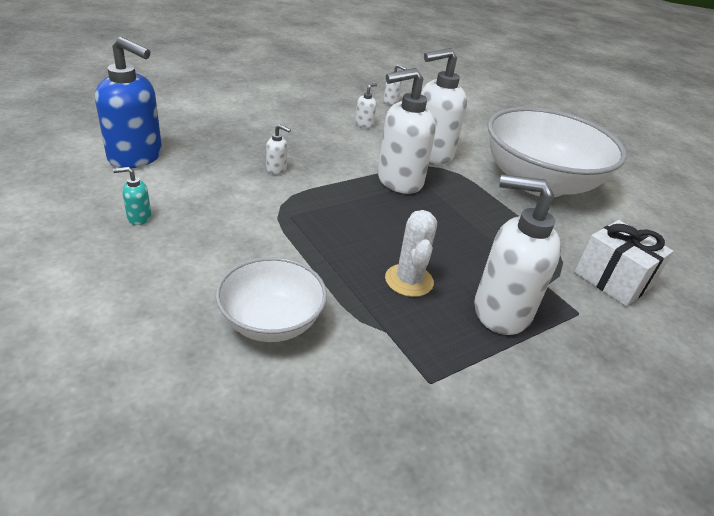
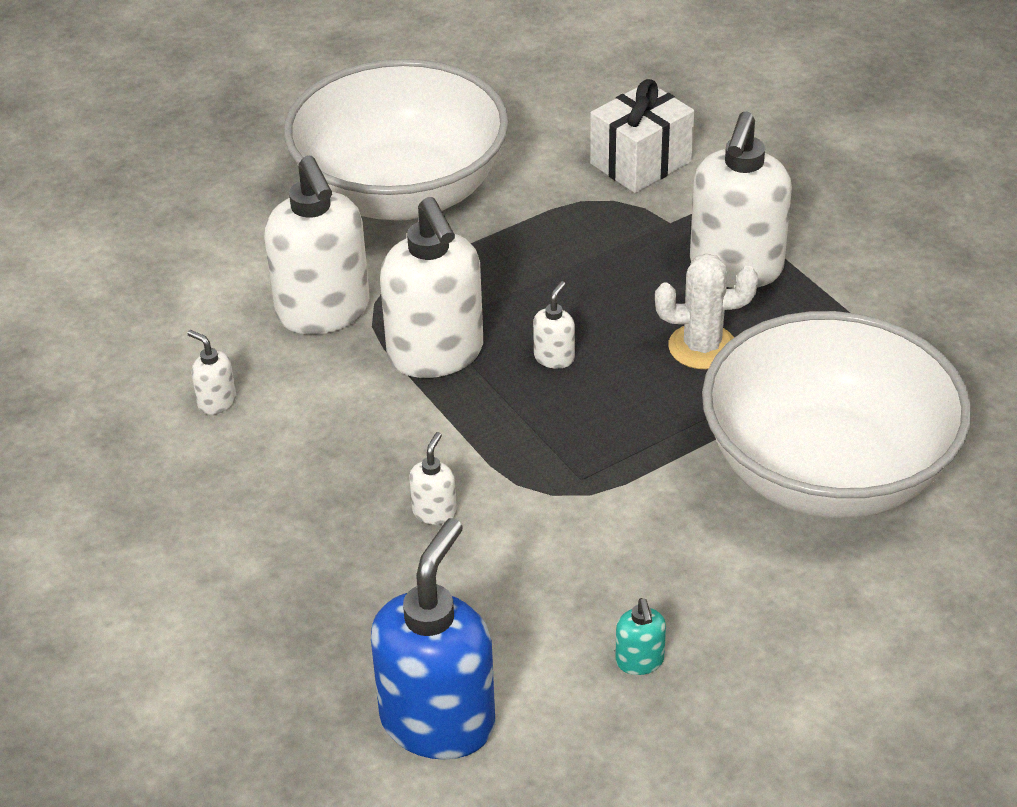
camera: 85 degrees left, 5 degrees up
(271, 322) = (826, 472): white bowl -> white bowl, size x1.86
(391, 101) = (94, 363): white soap dispenser -> white soap dispenser (554, 358)

